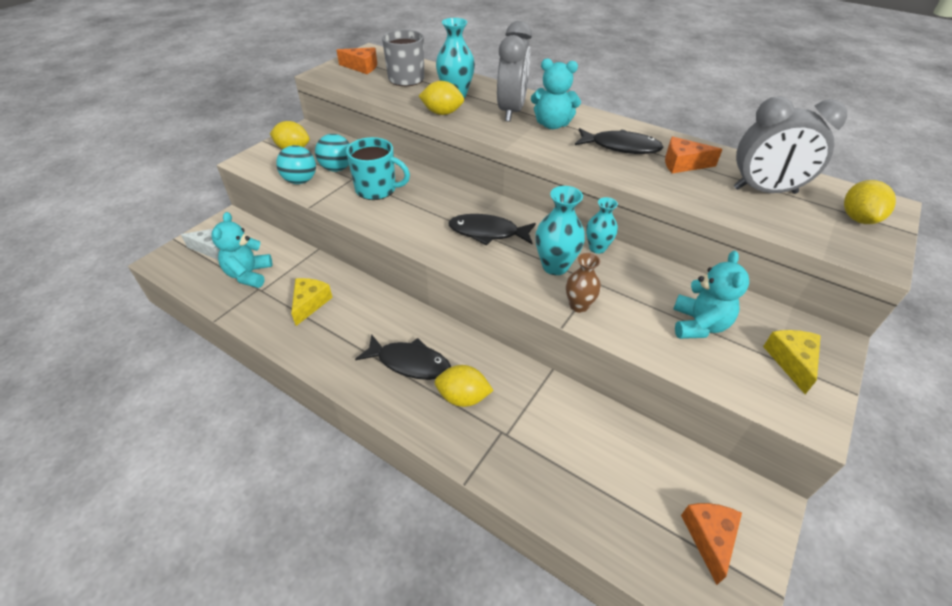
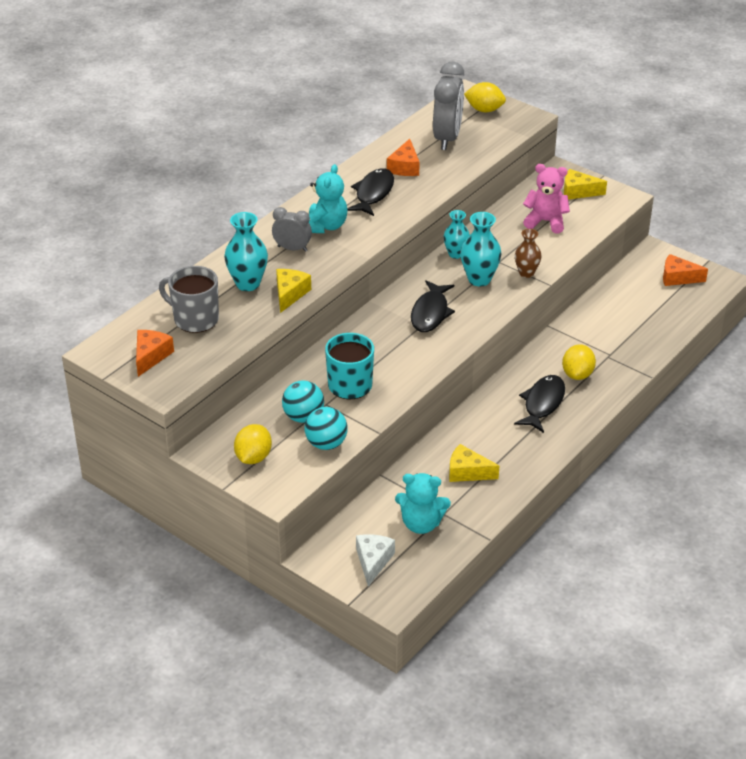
camera: 85 degrees left, 5 degrees down
(442, 113) = (290, 294): yellow lemon -> yellow cheese
(511, 111) = (292, 248): grey clock -> grey clock, size x0.57
(698, 325) = (545, 221): turquoise teddy bear -> pink teddy bear

